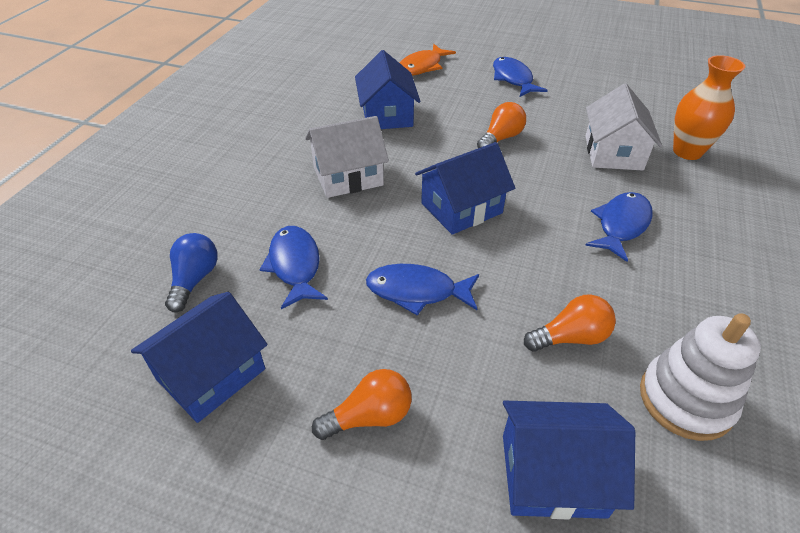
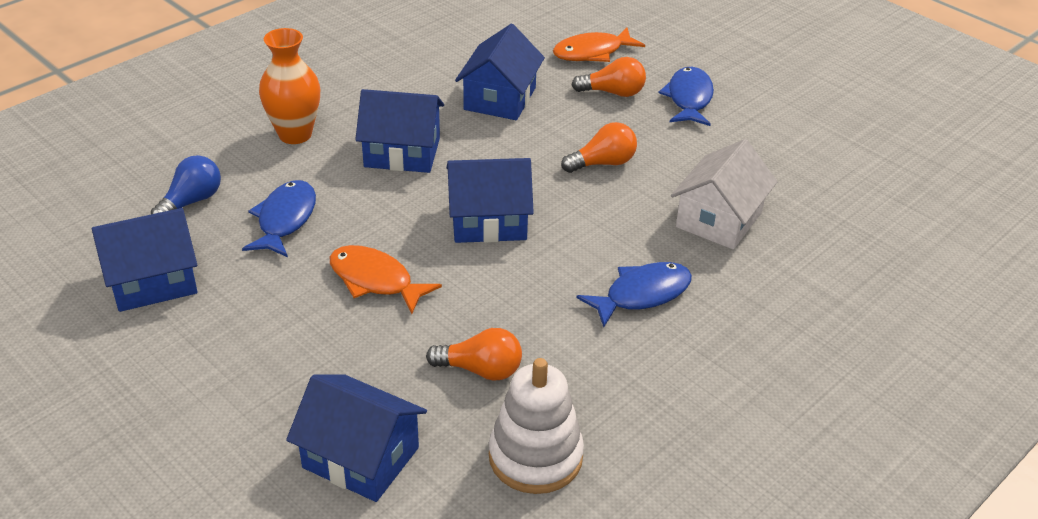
camera: 25 degrees right, 5 degrees down
(348, 176) = (402, 152): white house -> blue house
(369, 416) = (251, 359): orange light bulb -> orange light bulb (613, 92)
(417, 291) = (375, 280): blue fish -> orange fish
(687, 151) = (812, 247): orange vase -> orange vase (295, 134)

